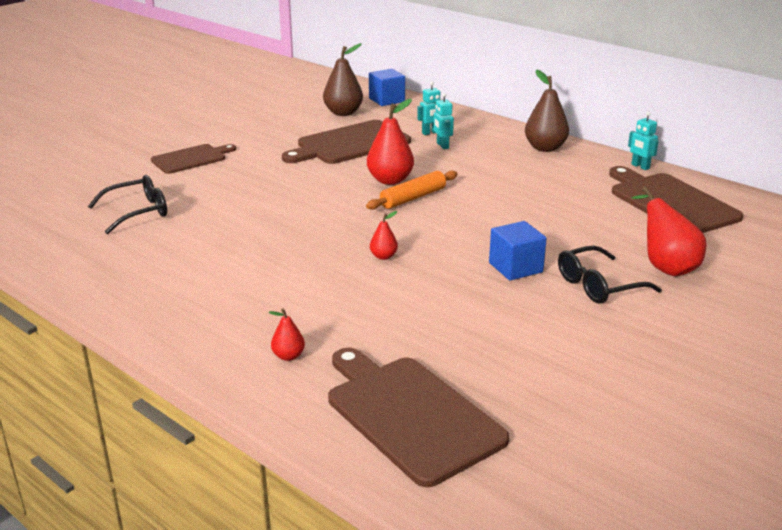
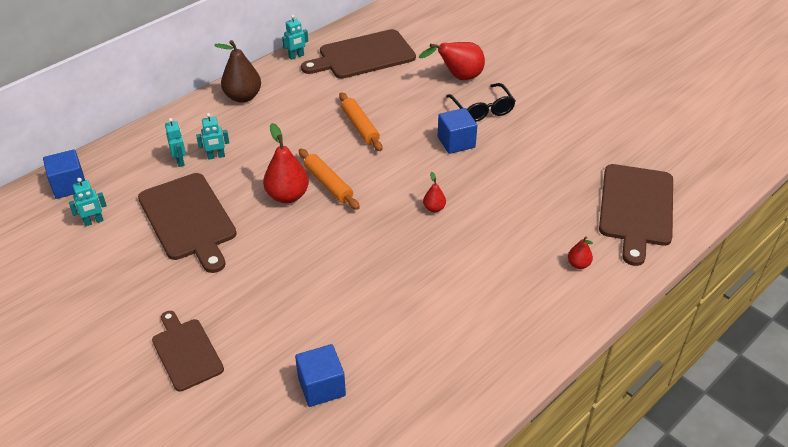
camera: 85 degrees left, 15 degrees up
(137, 212) = (321, 386): black glasses -> blue cube
(343, 113) = (93, 221): brown pear -> turquoise robot
(410, 415) = (636, 208): brown cutting board -> brown cutting board turned 45 degrees counterclockwise
(520, 208) = (360, 127): none -> orange rolling pin

